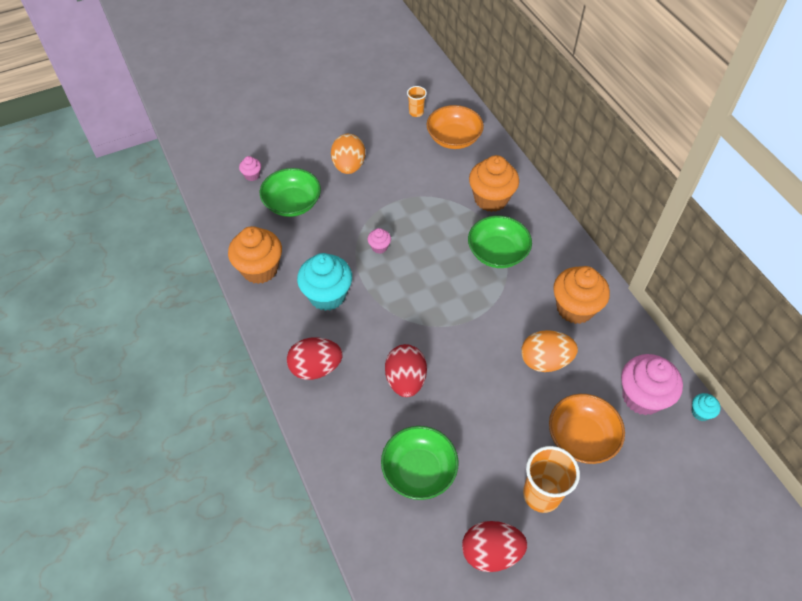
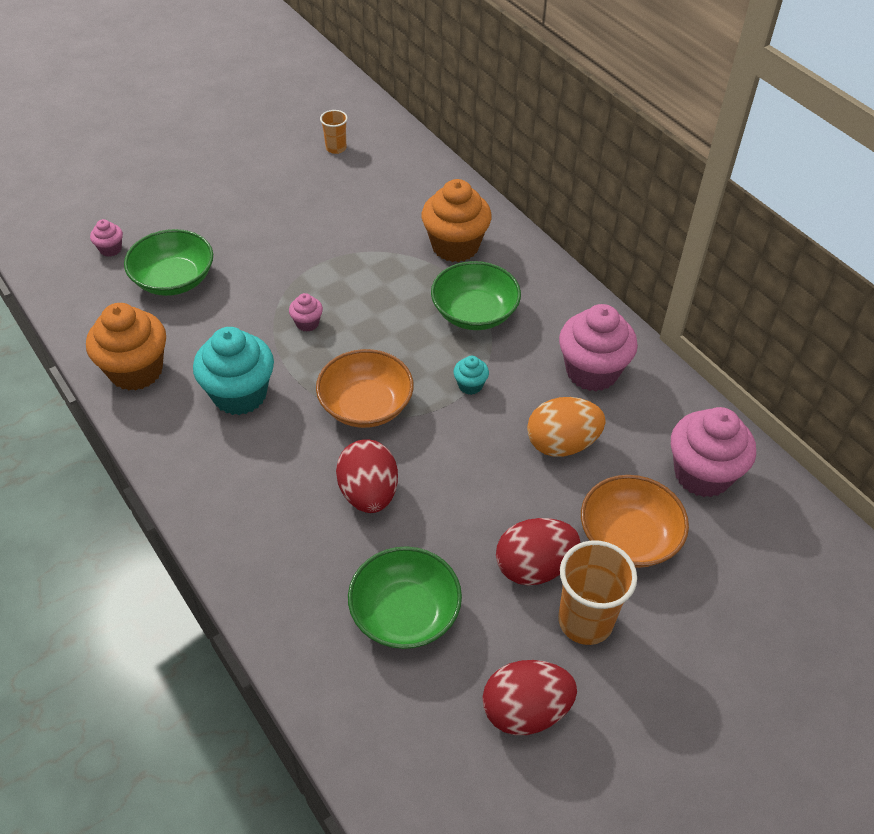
camera: 10 degrees left, 5 degrees down
(316, 368) = (235, 493): red egg -> red egg (534, 567)
(349, 166) = (250, 224): orange egg -> none
(453, 138) = (392, 175): orange bowl -> orange bowl (366, 405)
(575, 308) = (592, 371): orange cupcake -> pink cupcake
(700, 412) = (784, 484): turquoise cupcake -> turquoise cupcake (470, 385)

